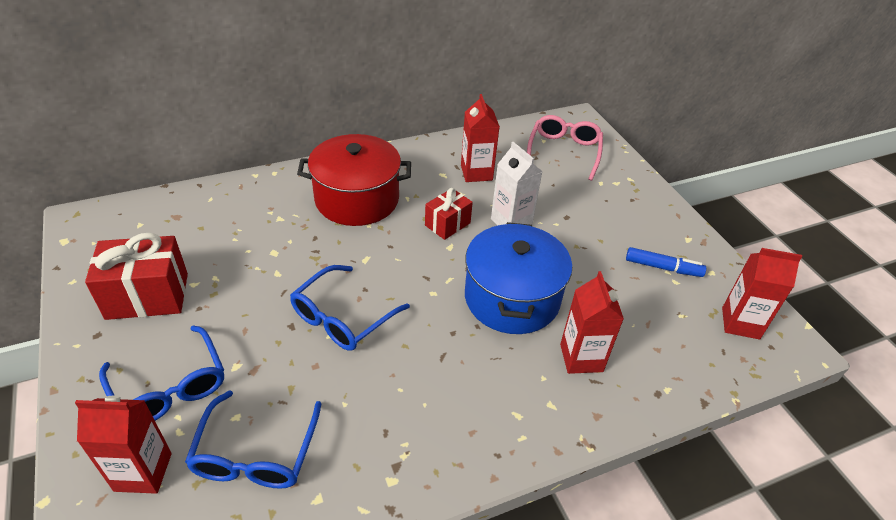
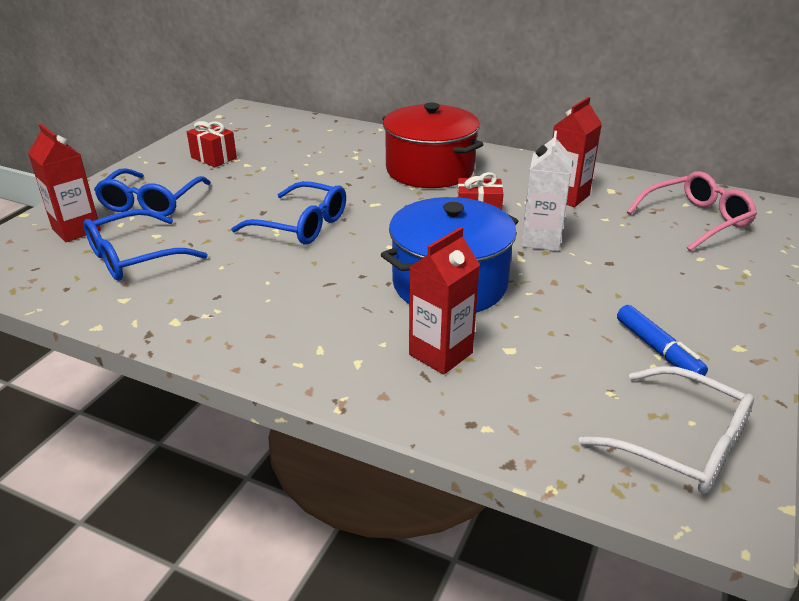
camera: 50 degrees right, 10 degrees down
(147, 296) = (214, 158): red gift -> red gift, size x0.60
(343, 317) = (301, 225): blue glasses -> blue glasses turned 150 degrees counterclockwise
(740, 323) = (680, 443): red carton -> white glasses

